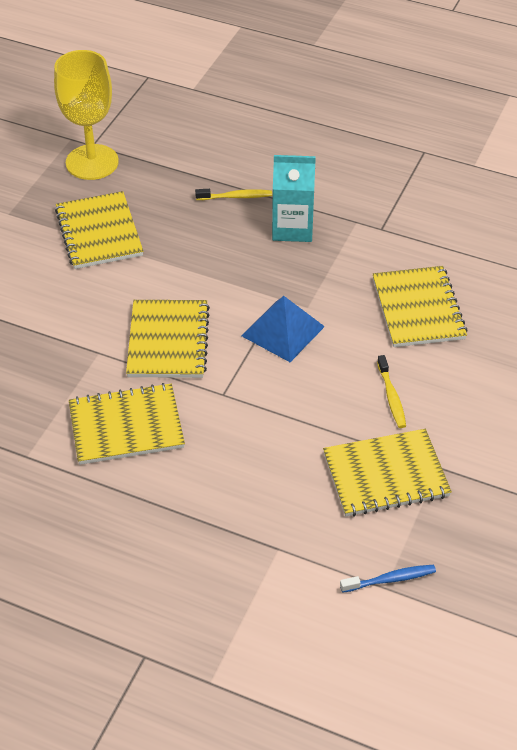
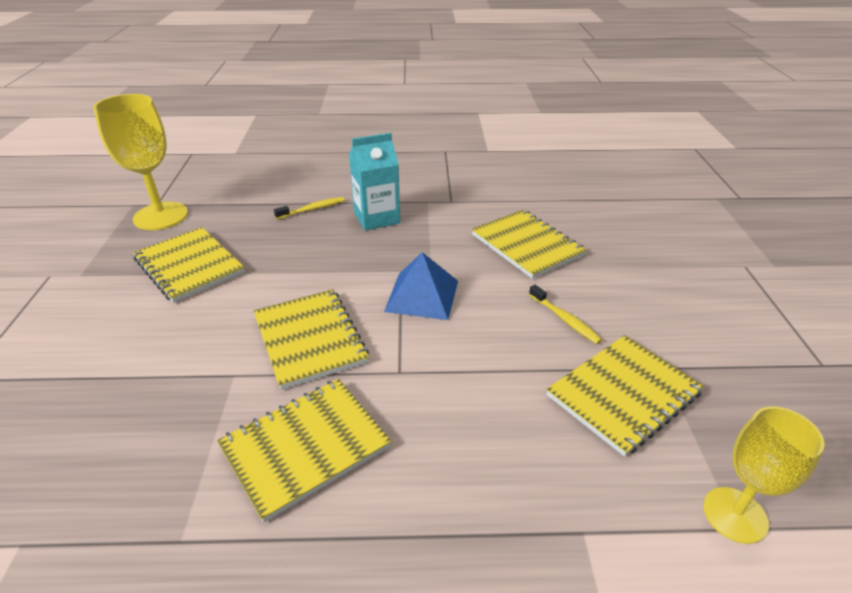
camera: 25 degrees left, 10 degrees down
(390, 579) = (735, 515): blue toothbrush -> yellow goblet

